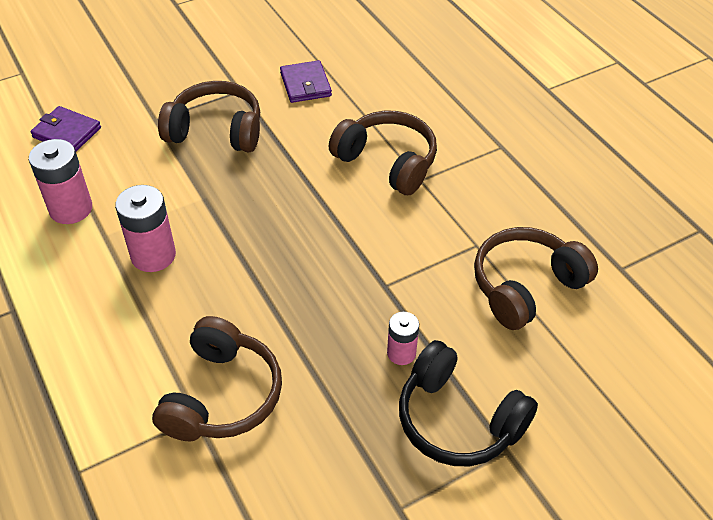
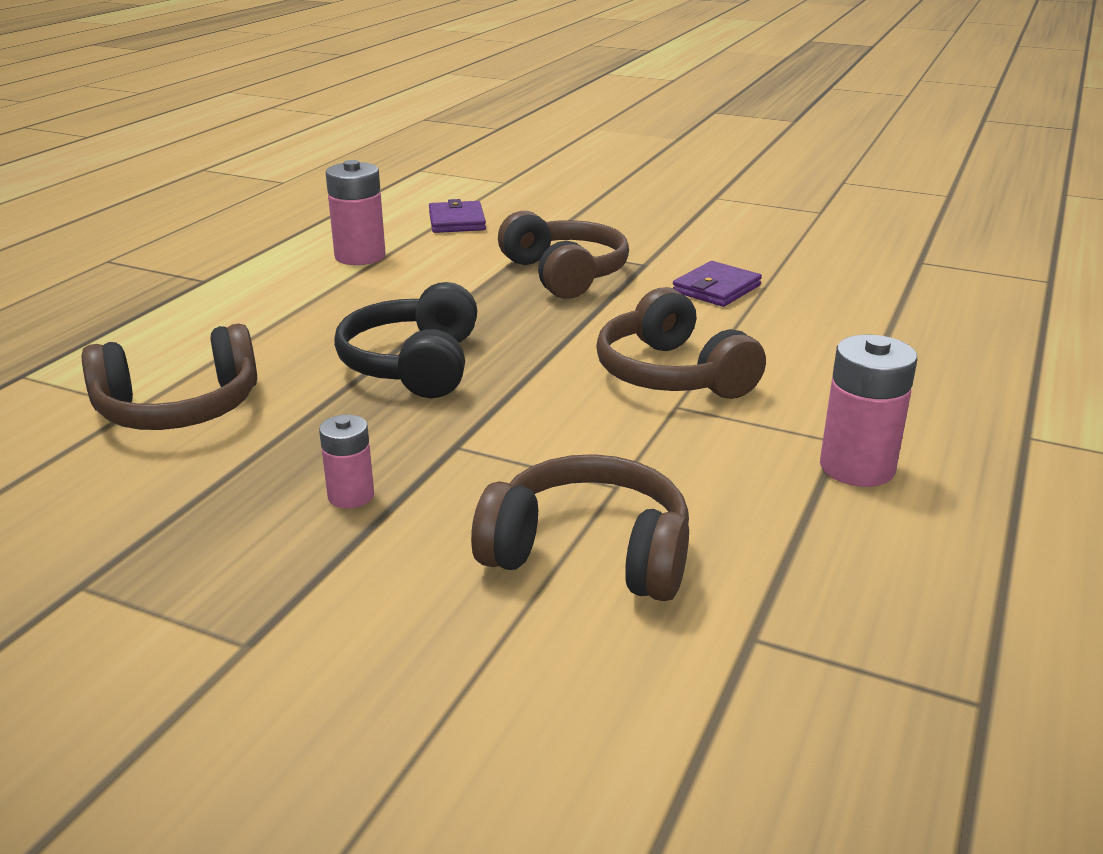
camera: 55 degrees right, 20 degrees down
(153, 255) = (343, 309): pink battery -> pink battery (857, 467)
(387, 162) = (672, 374): brown headphones -> brown headphones turned 150 degrees clockwise
(458, 420) = (271, 580): black headphones -> black headphones (414, 365)

